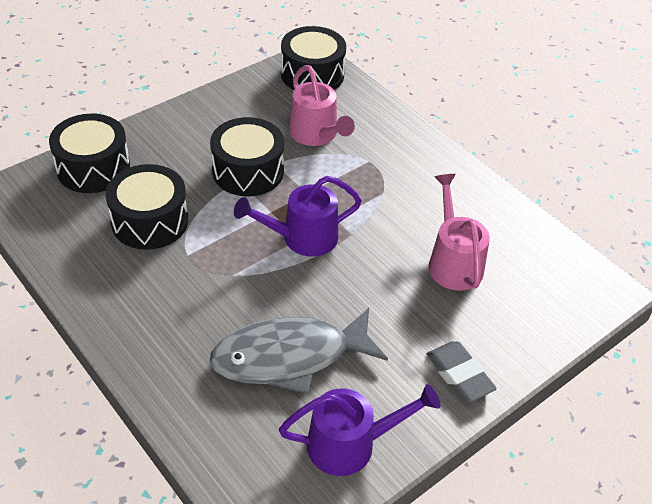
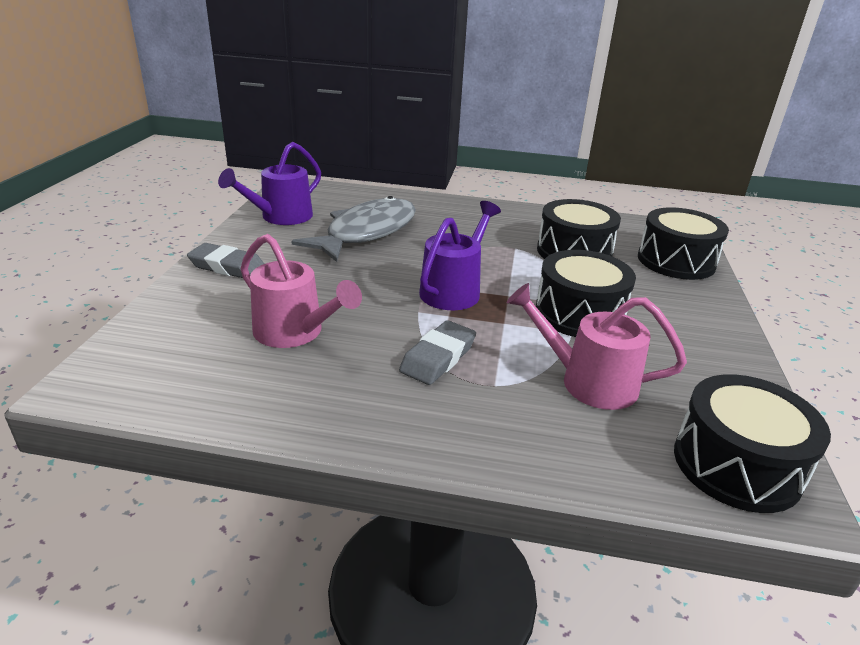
camera: 140 degrees right, 15 degrees down
(380, 192) = (438, 357): none -> grey eraser

